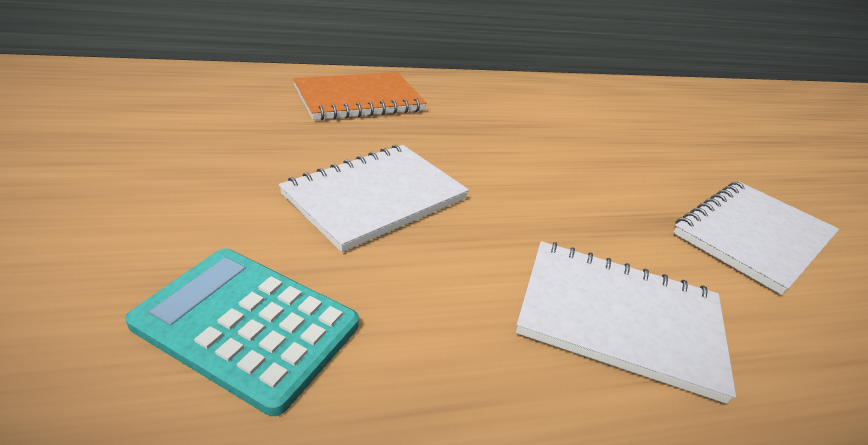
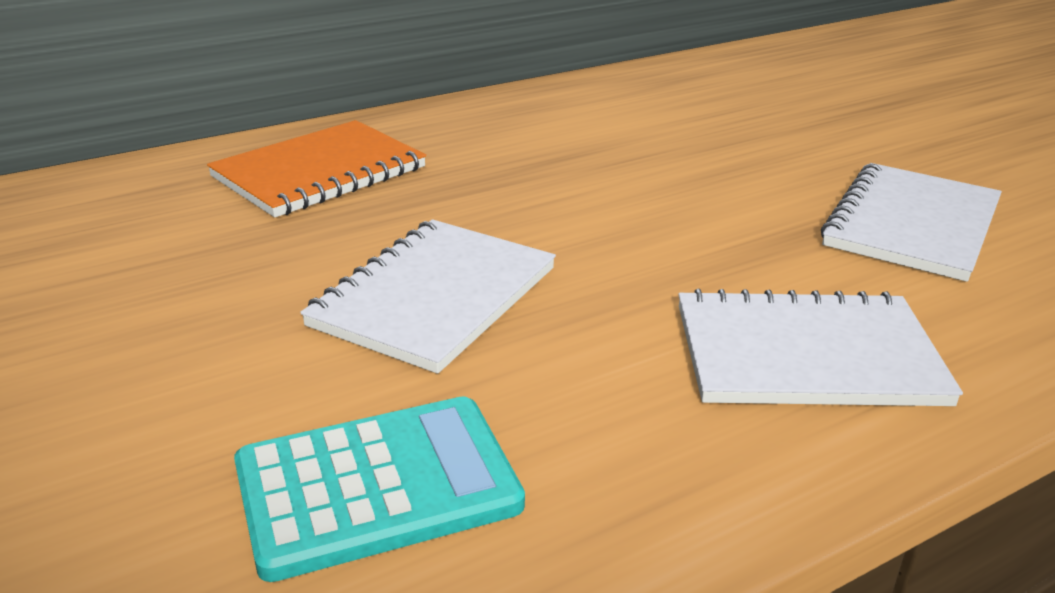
camera: 15 degrees left, 5 degrees down
(247, 324) = (377, 486): turquoise calculator -> turquoise calculator turned 150 degrees clockwise

